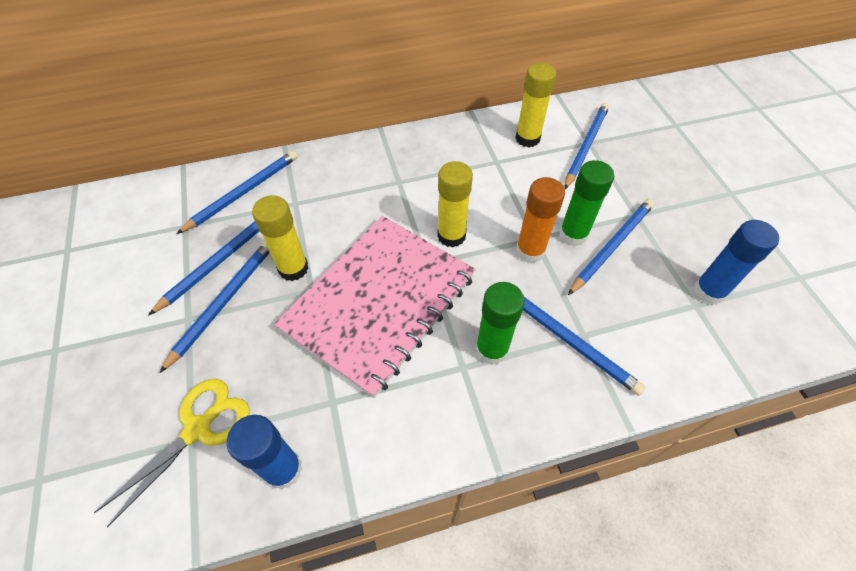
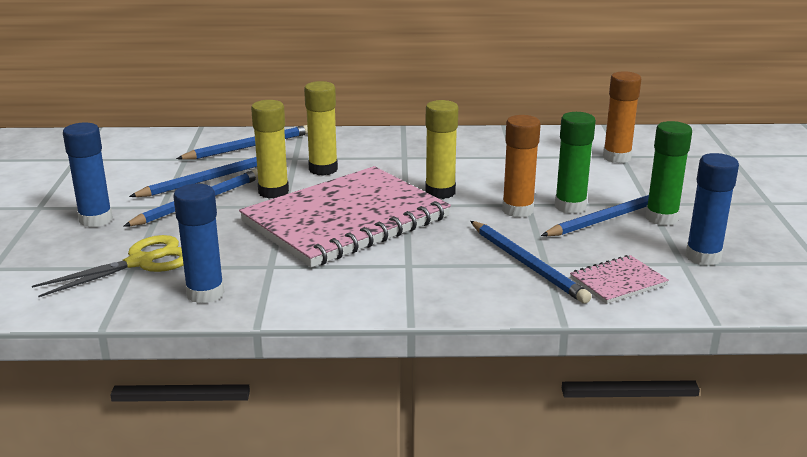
camera: 15 degrees right, 30 degrees down
(125, 360) = (96, 220): none -> blue glue stick
(491, 349) = (443, 259): green glue stick -> green glue stick (661, 218)
(527, 138) = (555, 146): yellow glue stick -> yellow glue stick (323, 169)
(585, 146) = (617, 157): blue pencil -> orange glue stick
(654, 349) = (618, 282): none -> pink notebook

